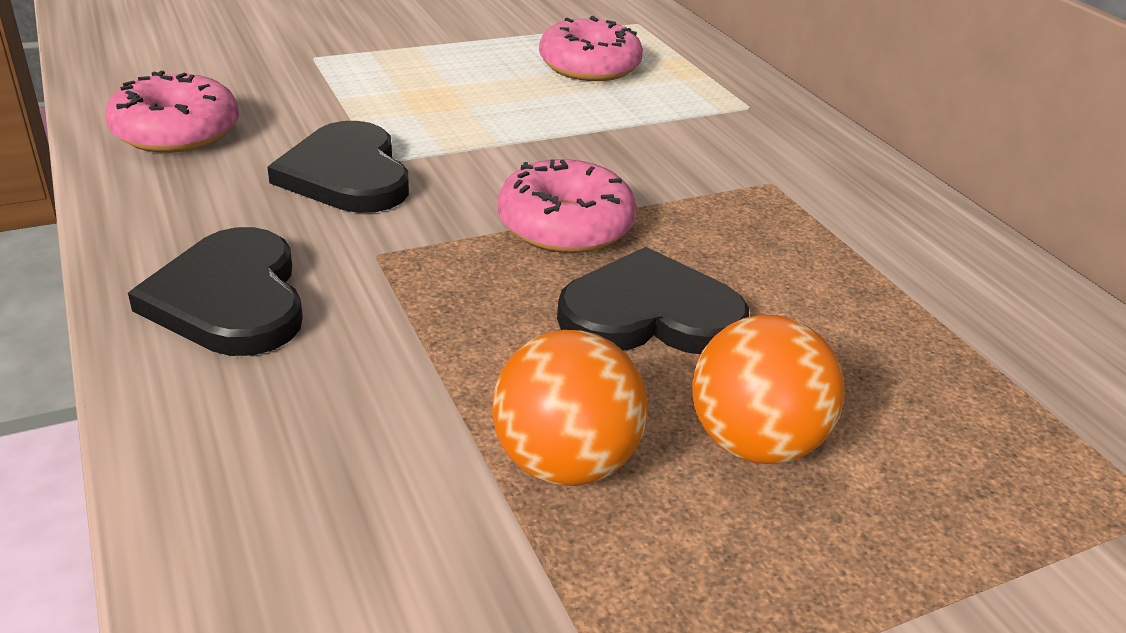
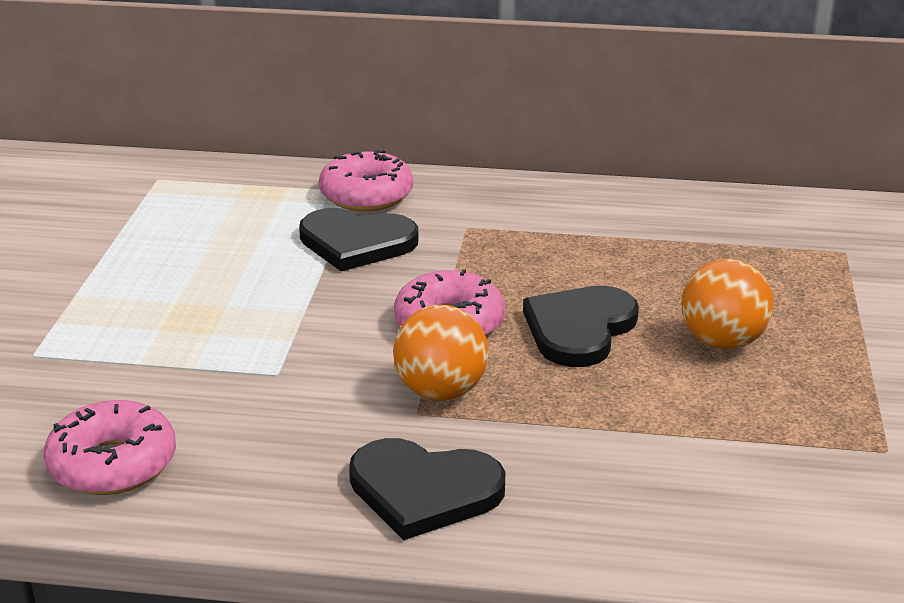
camera: 55 degrees left, 5 degrees down
(347, 174) = (284, 394): black heart -> black heart (356, 243)
(564, 462) = (697, 408): orange ball -> orange ball (441, 391)
(589, 66) = (214, 229): pink donut -> pink donut (366, 195)

